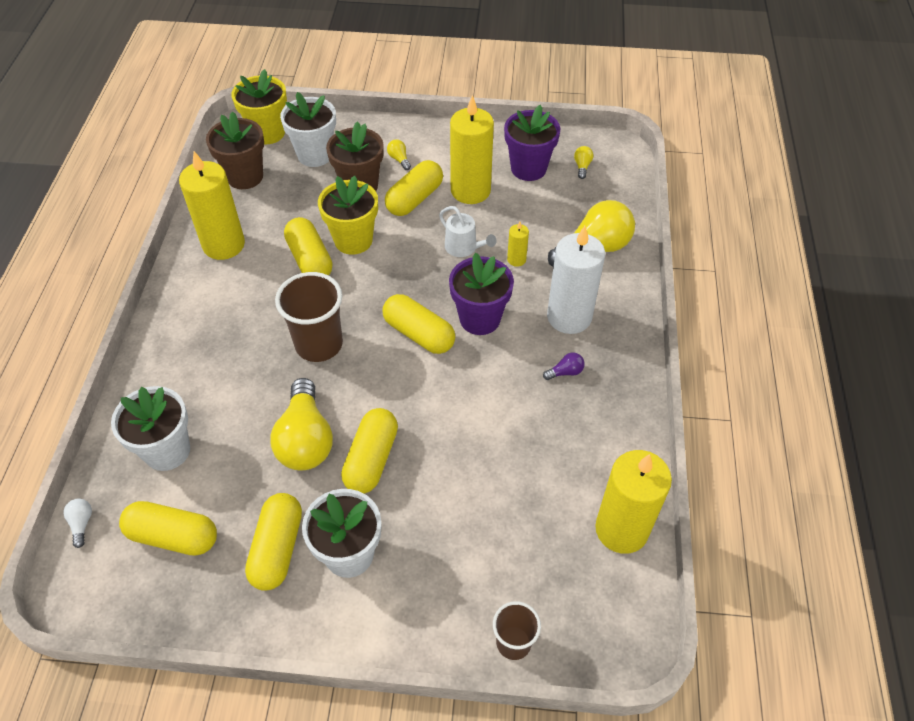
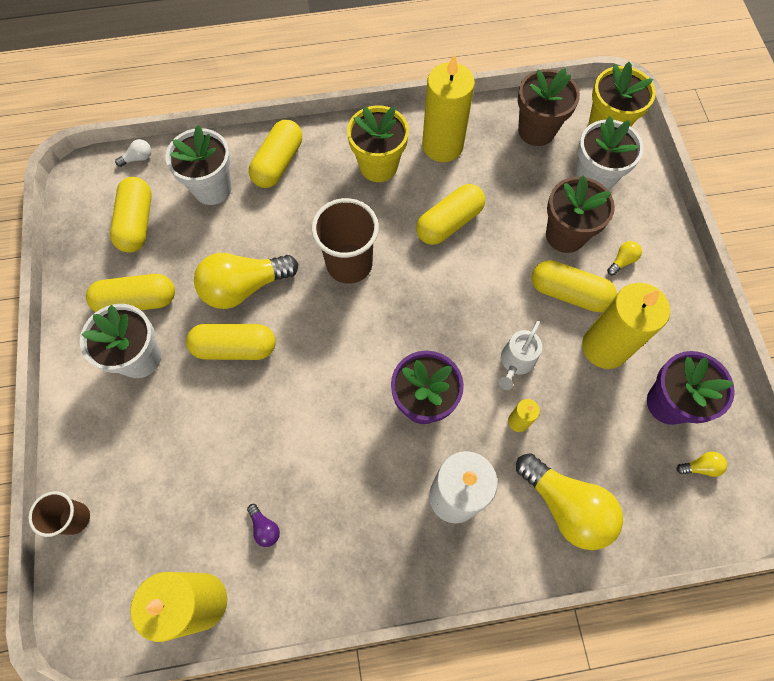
camera: 75 degrees right, 15 degrees up
(353, 240) = (488, 252): yellow flower pot -> yellow flower pot (378, 166)
(419, 334) = (386, 348): yellow capsule -> yellow capsule (278, 163)
(565, 372) = (377, 507): purple light bulb -> purple light bulb (265, 528)

